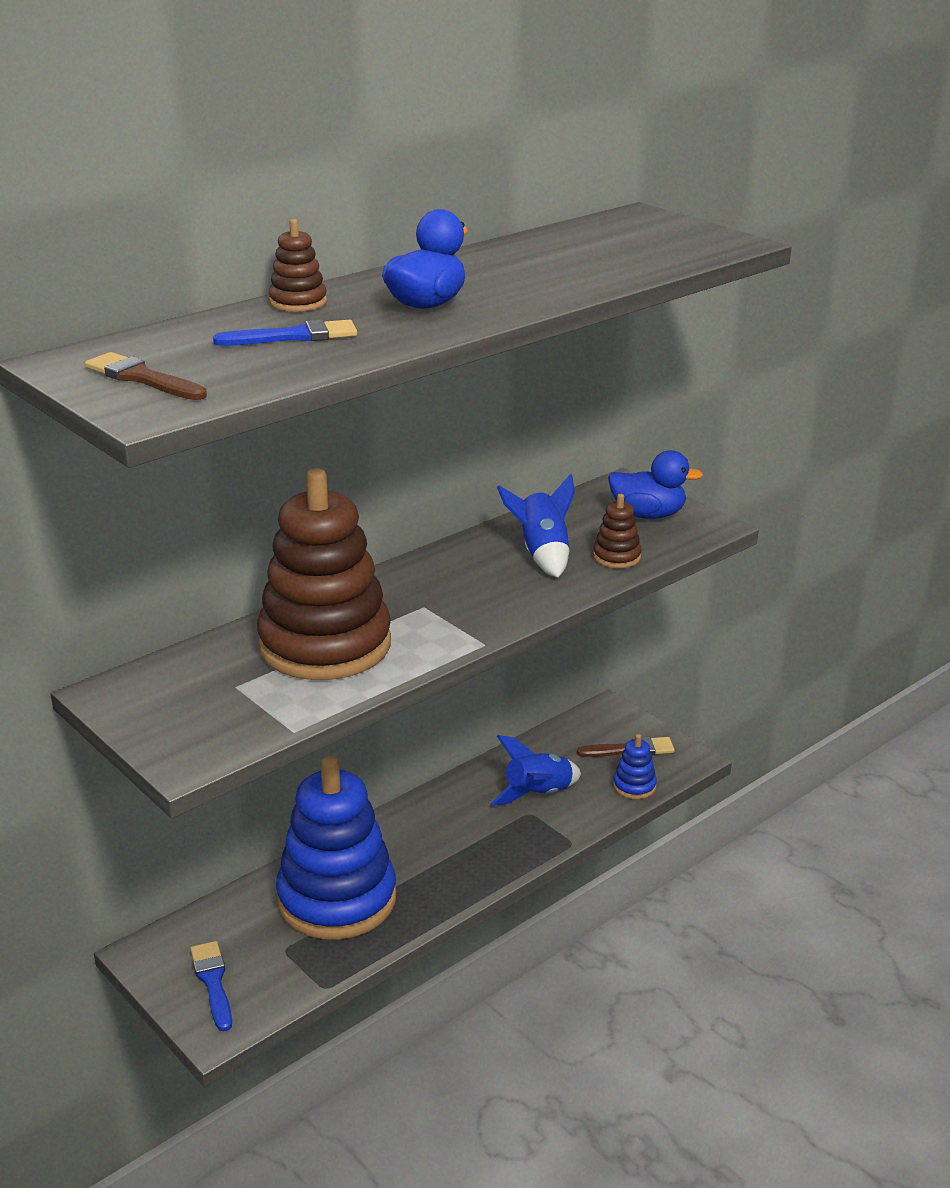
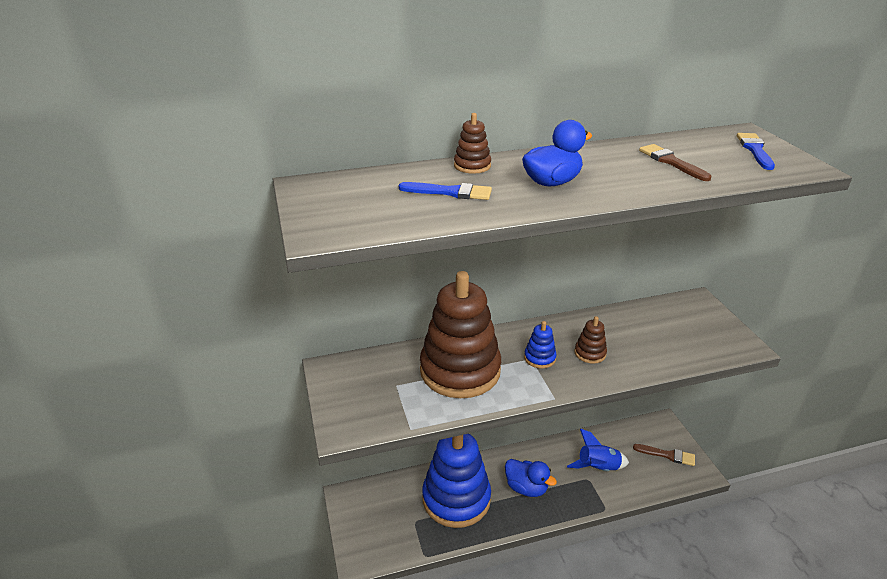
camera: 25 degrees right, 5 degrees up
(142, 378) = (337, 207): brown brush -> brown brush (671, 162)
(213, 982) = (370, 528): blue brush -> blue brush (755, 150)
(542, 554) = (622, 339): blue rocket -> none
(616, 557) = (670, 354): brown stacking toy -> brown stacking toy (590, 353)
(634, 786) = (659, 482): blue stacking toy -> blue stacking toy (539, 358)
(648, 515) = (706, 327): blue duck -> blue duck (526, 488)

